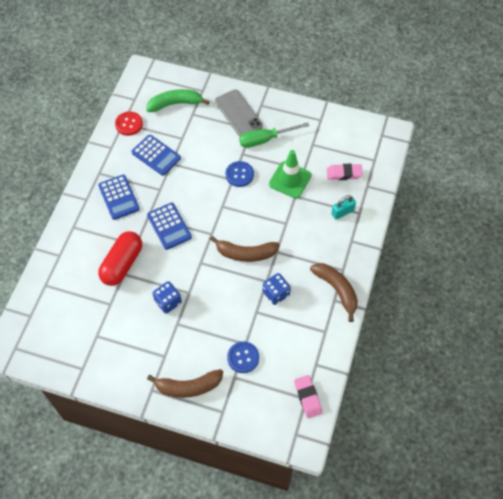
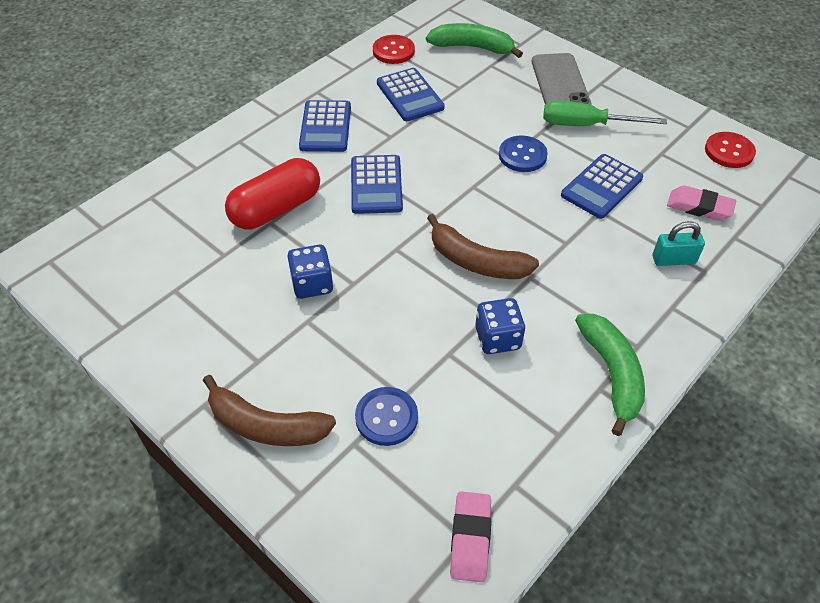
camera: 25 degrees right, 10 degrees down
(290, 180) = (601, 187): green traffic cone -> blue calculator
(336, 290) = (611, 374): brown banana -> green banana
(347, 129) = (729, 151): none -> red button

